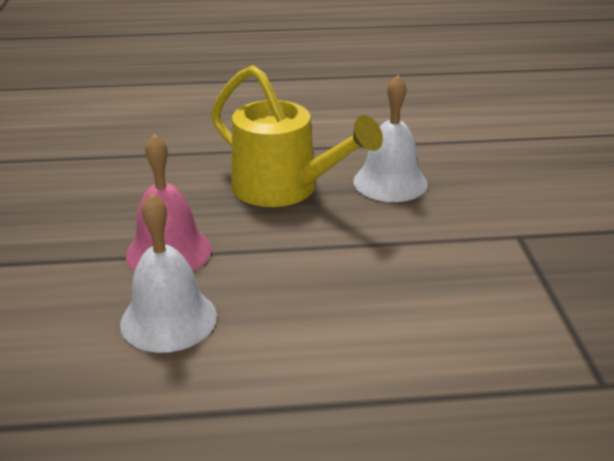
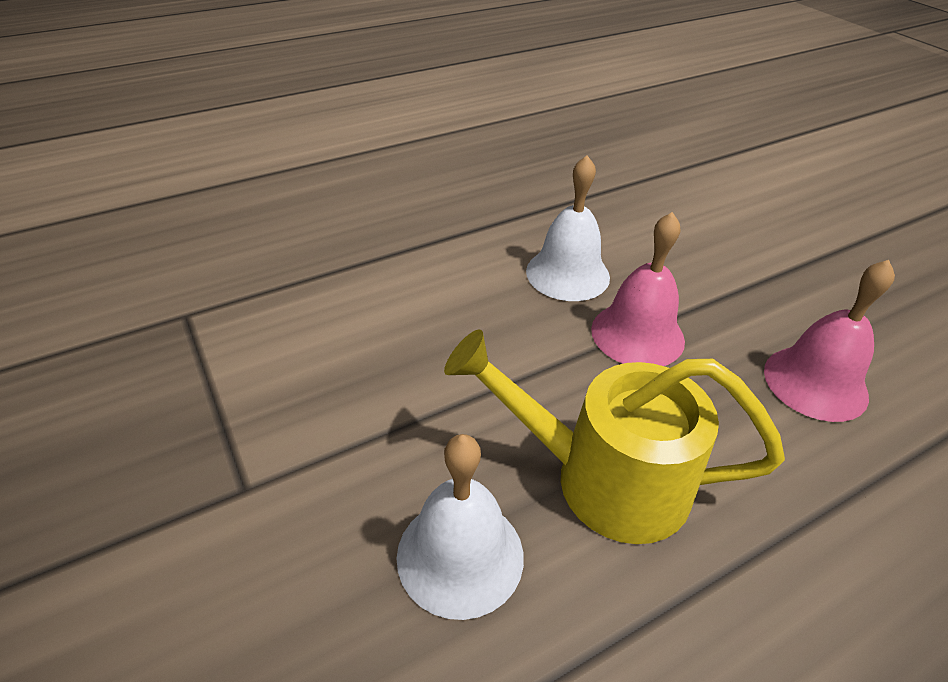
camera: 155 degrees right, 10 degrees up
(86, 194) = (815, 383): none -> pink bell

